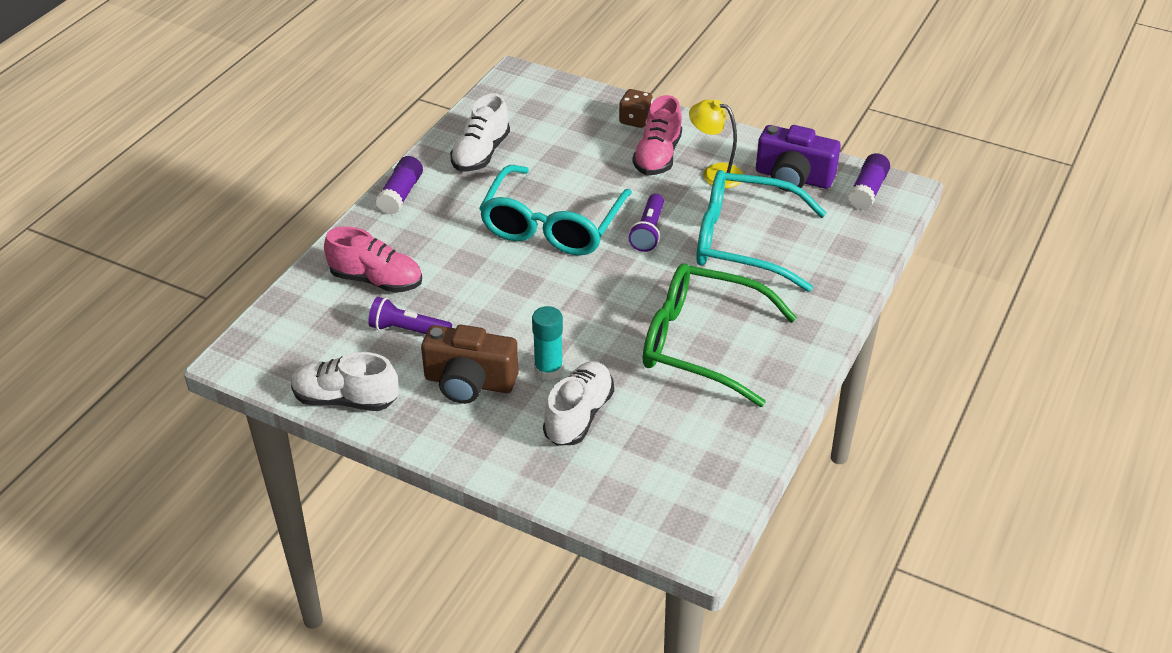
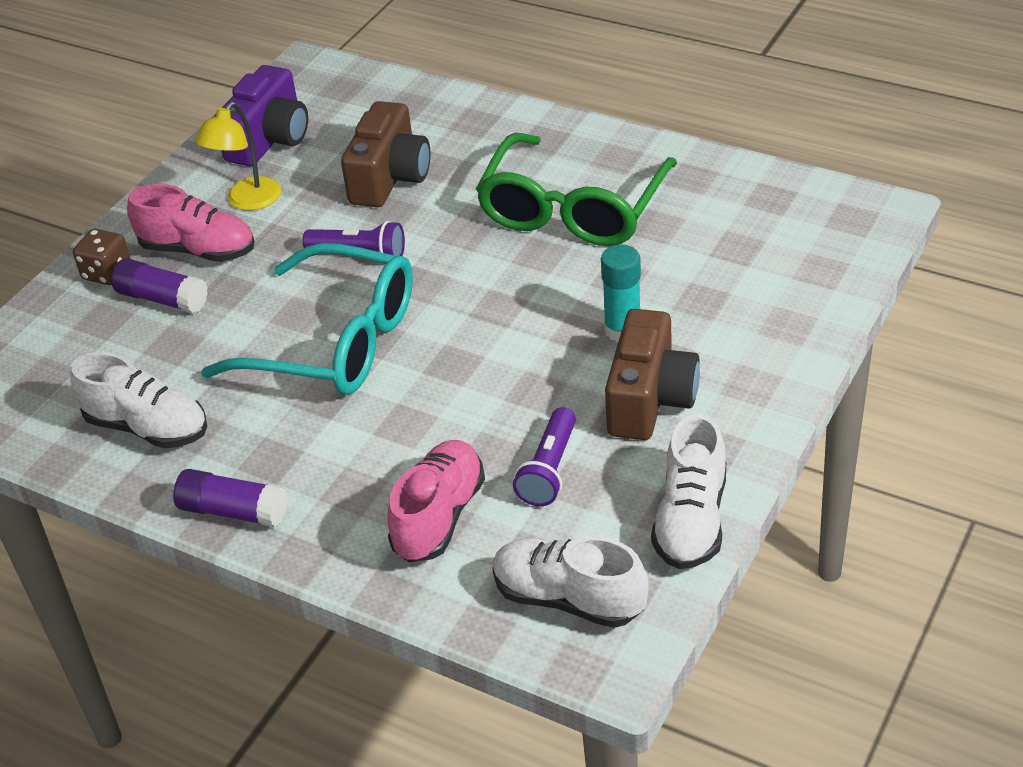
camera: 85 degrees left, 0 degrees up
(579, 415) = (700, 301): white shoe -> white shoe (568, 599)
(743, 242) = (390, 178): turquoise glasses -> brown camera
(867, 191) = (306, 87): purple glue stick -> purple glue stick (162, 299)

